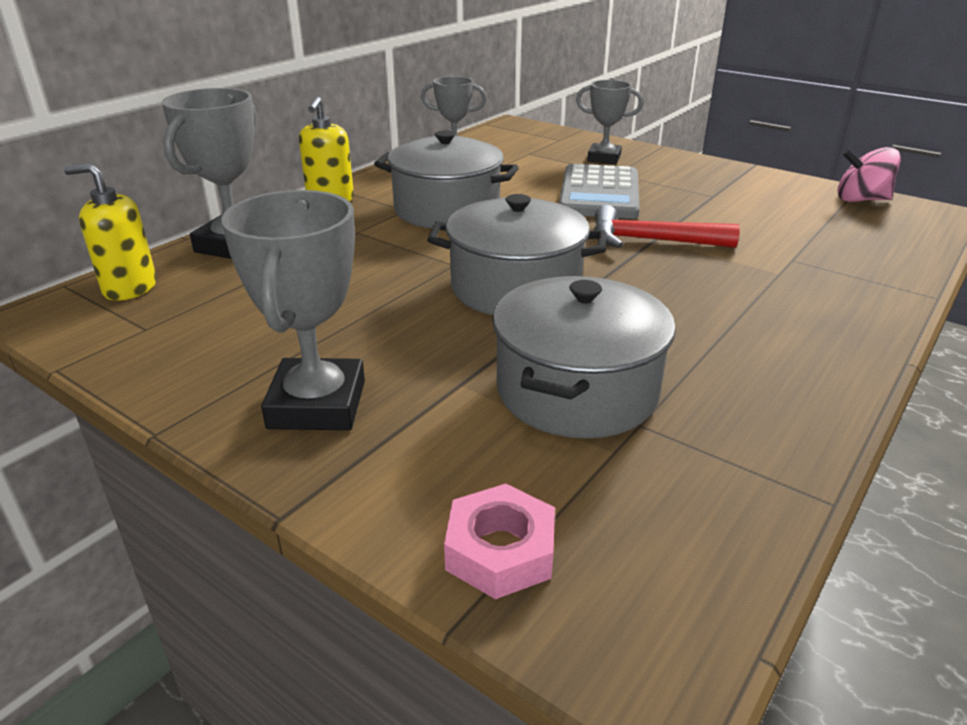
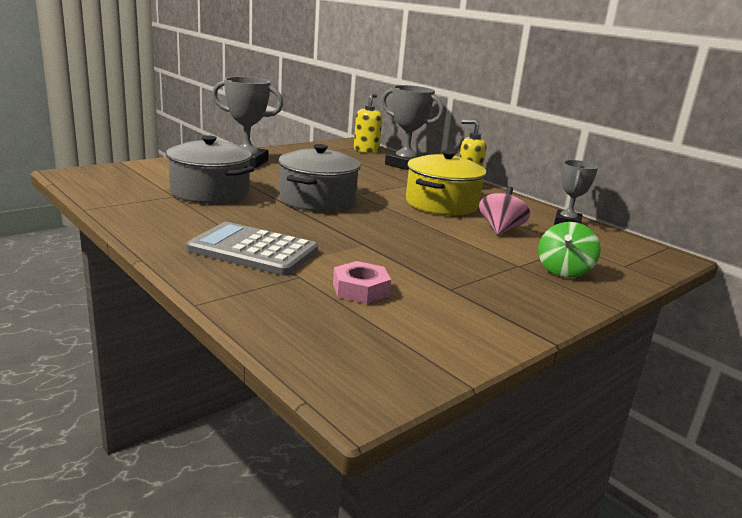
camera: 100 degrees right, 10 degrees down
(447, 210) = (441, 204): grey pot -> yellow pot
(500, 551) = (139, 169): pink nut -> pink nut (360, 289)
(599, 193) = (464, 248): grey calculator -> grey calculator (253, 250)
(604, 158) = (564, 270): grey trophy -> green spinning top
(651, 241) = (362, 242): red hammer -> none
(861, 200) = (419, 363): pink spinning top -> pink spinning top (500, 229)

